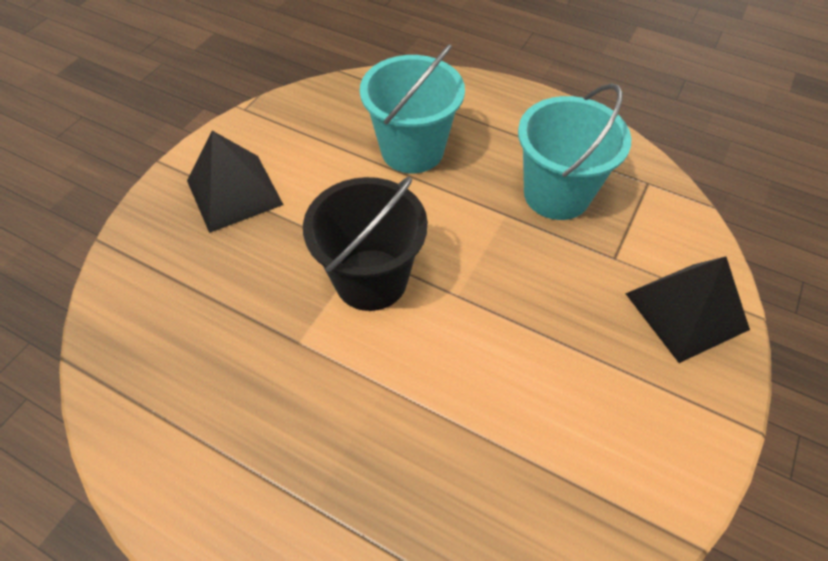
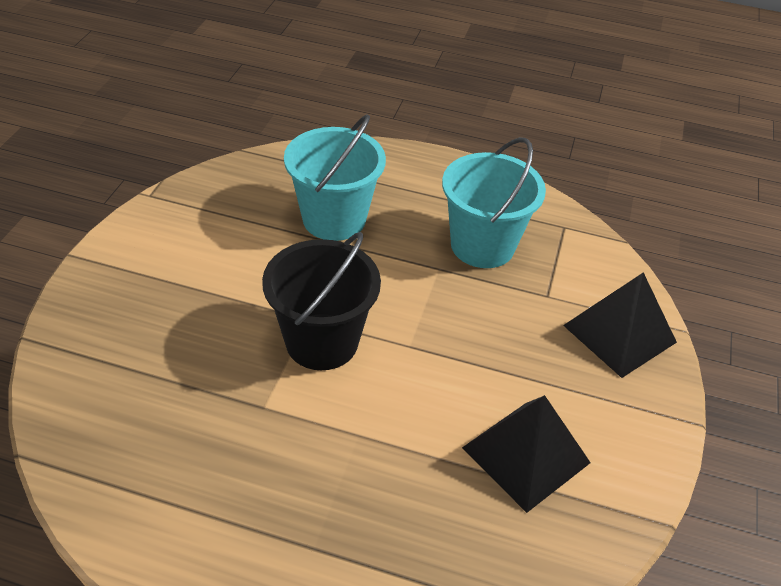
camera: 15 degrees left, 10 degrees down
(234, 192) = (160, 276): black pyramid -> black pyramid (525, 455)

